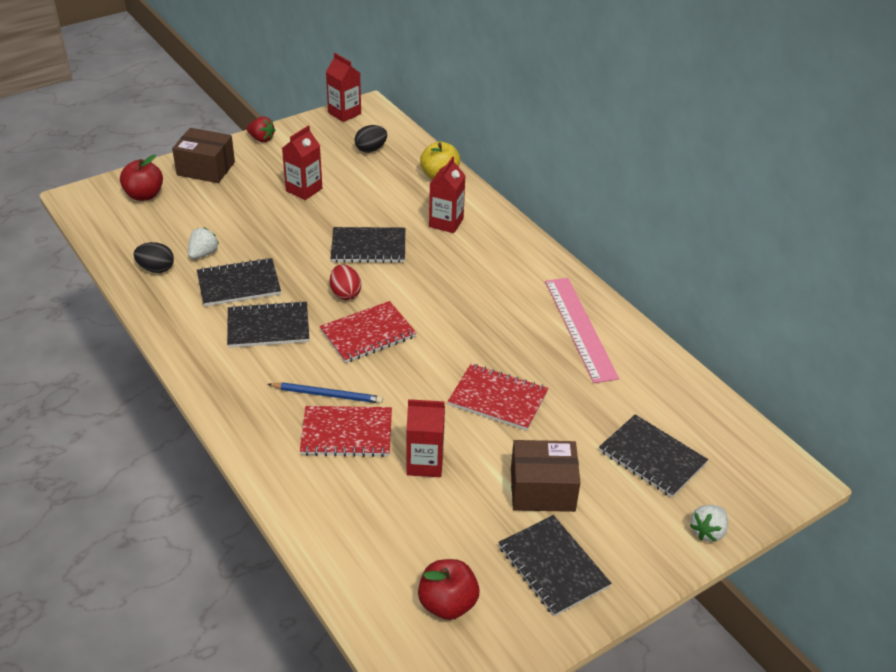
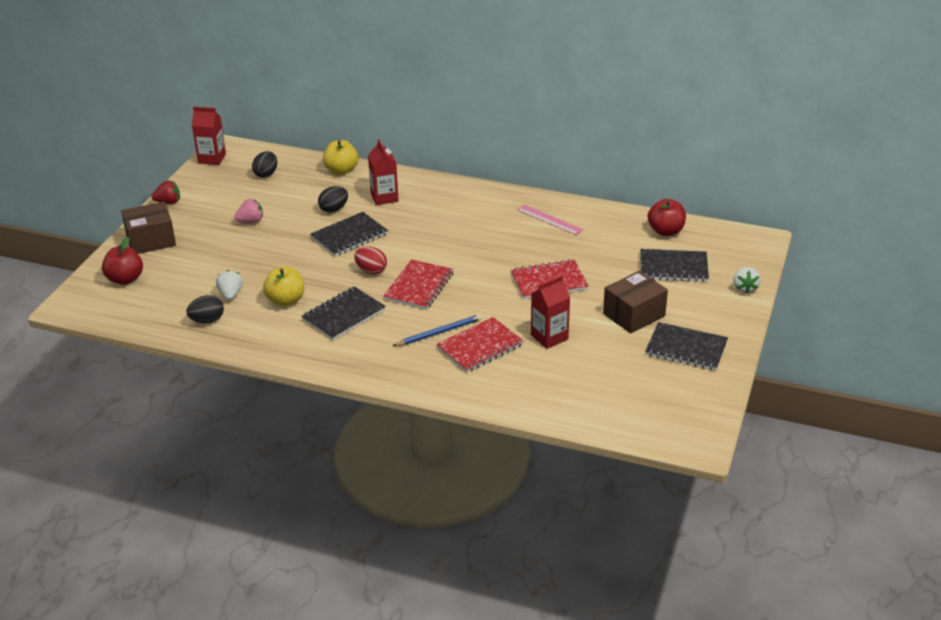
camera: 35 degrees left, 5 degrees down
(239, 284) = (285, 300): black notebook -> yellow apple
(304, 190) = (251, 221): red carton -> pink strawberry
(387, 213) = (334, 209): none -> black egg
(447, 604) = (652, 397): red apple -> red apple (665, 231)
(580, 328) = (549, 220): pink ruler -> pink ruler, size x0.60

